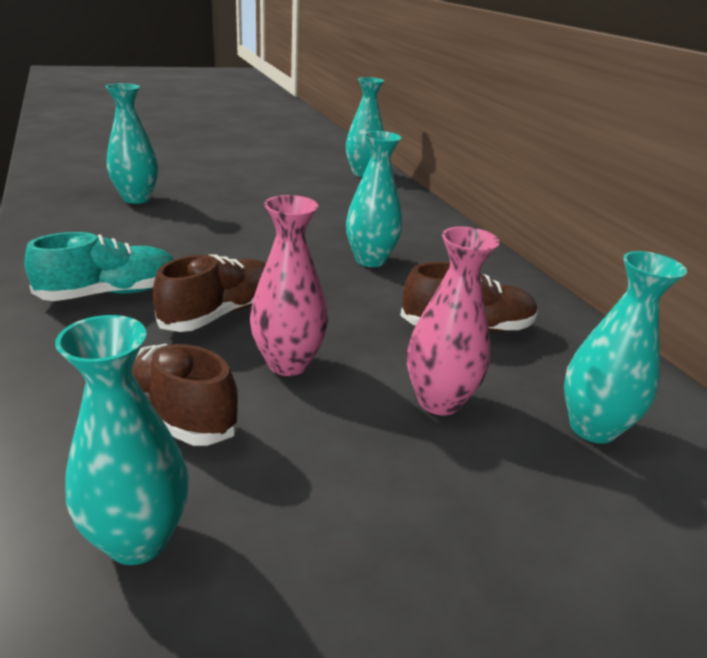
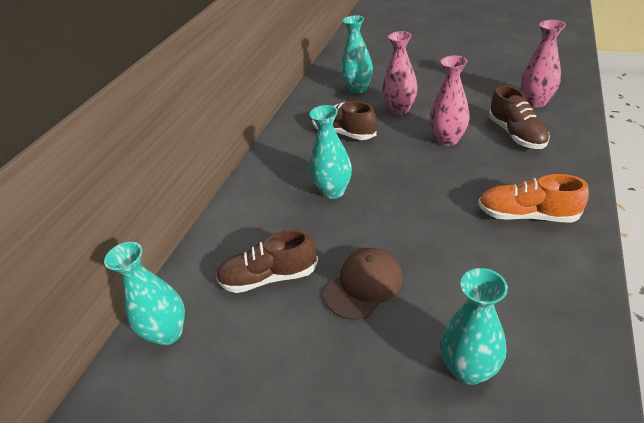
camera: 130 degrees left, 10 degrees up
(111, 293) = (527, 215): turquoise shoe -> orange shoe
(138, 539) = (536, 102): turquoise vase -> pink vase
(220, 313) = (463, 177): brown shoe -> brown shoe (269, 277)
(253, 213) = (364, 285): none -> brown cap

